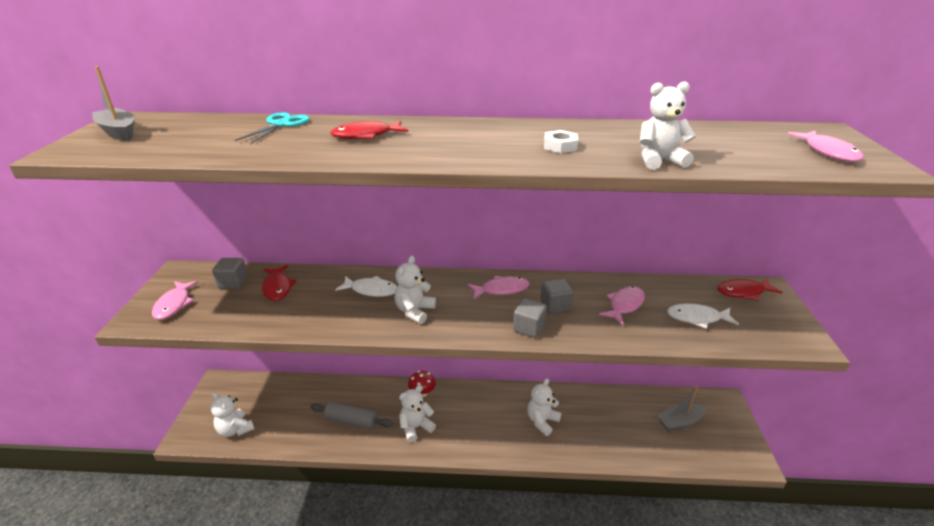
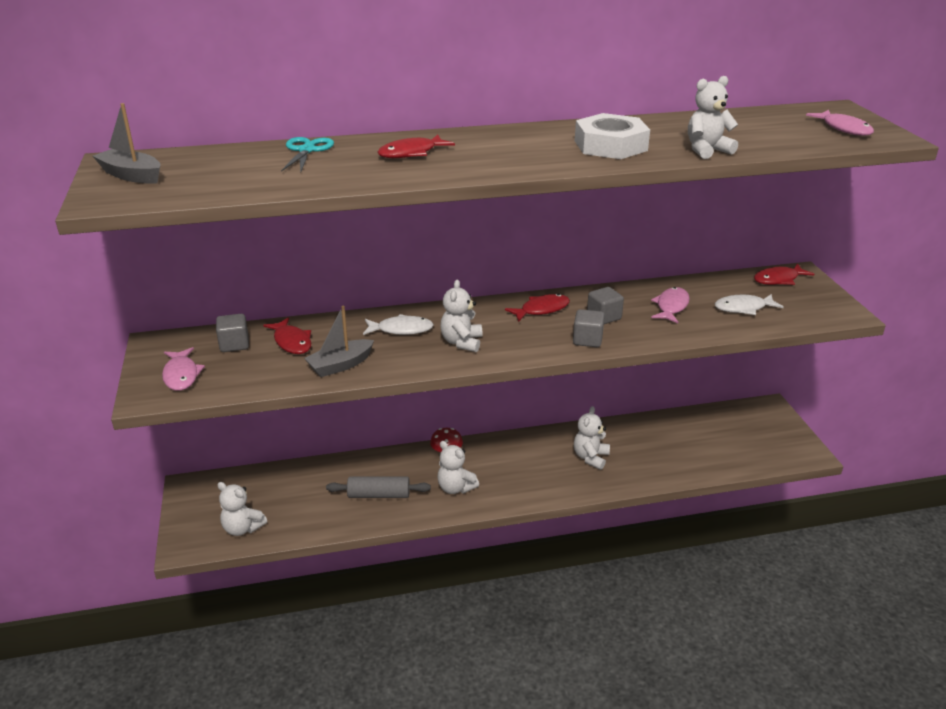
camera: 15 degrees left, 0 degrees up
(416, 427) = (455, 488): white teddy bear -> white teddy bear turned 90 degrees counterclockwise
(501, 289) = (541, 309): pink fish -> red fish
(560, 146) = (610, 145): white nut -> white nut, size x2.04
(680, 422) = (730, 433): grey boat -> grey boat (340, 365)

